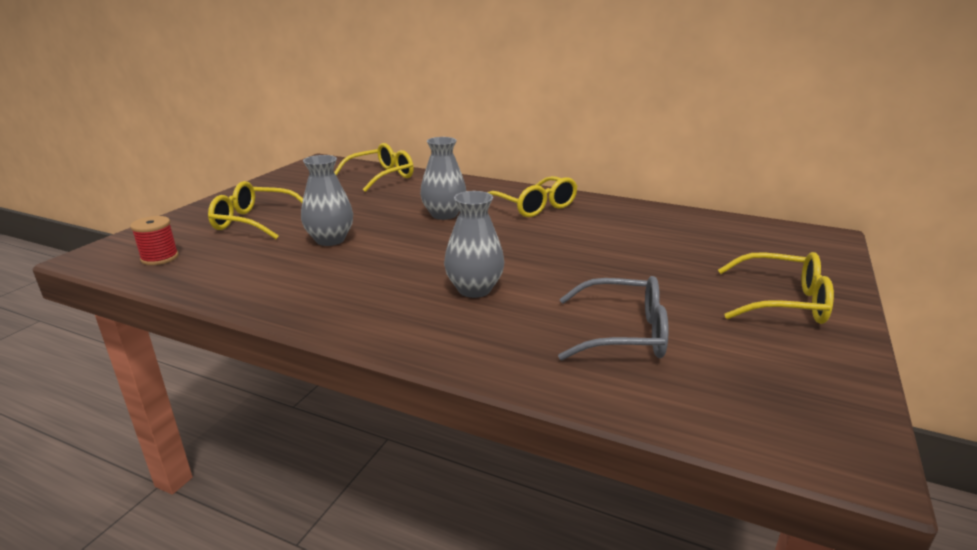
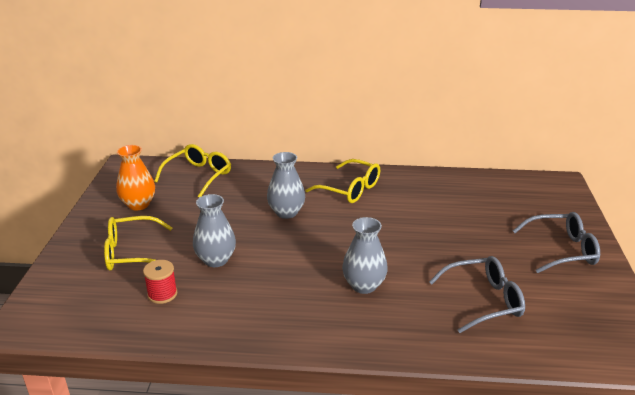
camera: 20 degrees left, 5 degrees up
(160, 258) = (86, 312): red spool -> red spool (162, 294)
(301, 188) = (138, 204): none -> orange vase
(783, 302) = (562, 250): yellow glasses -> grey glasses

